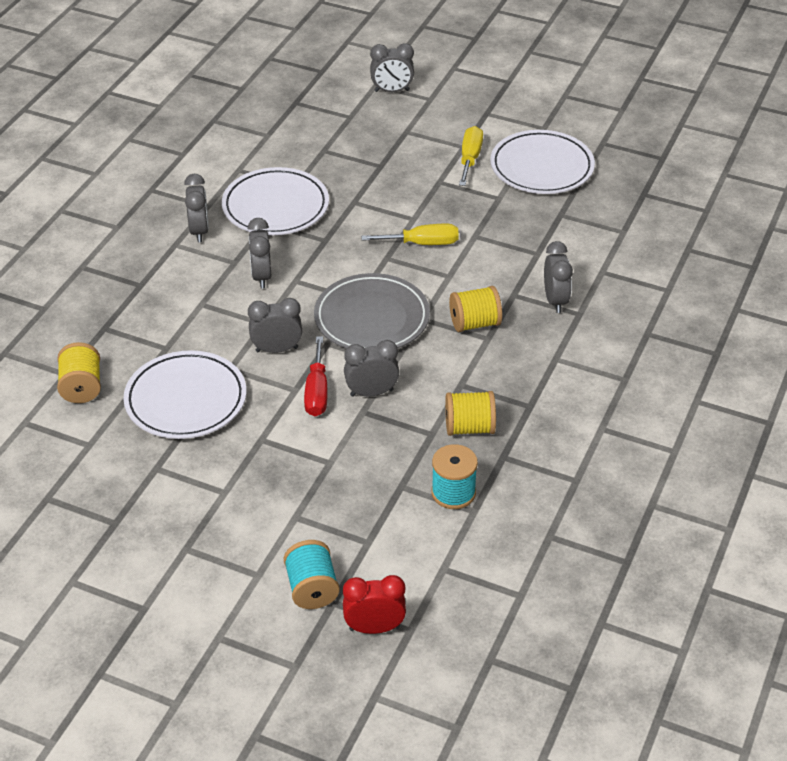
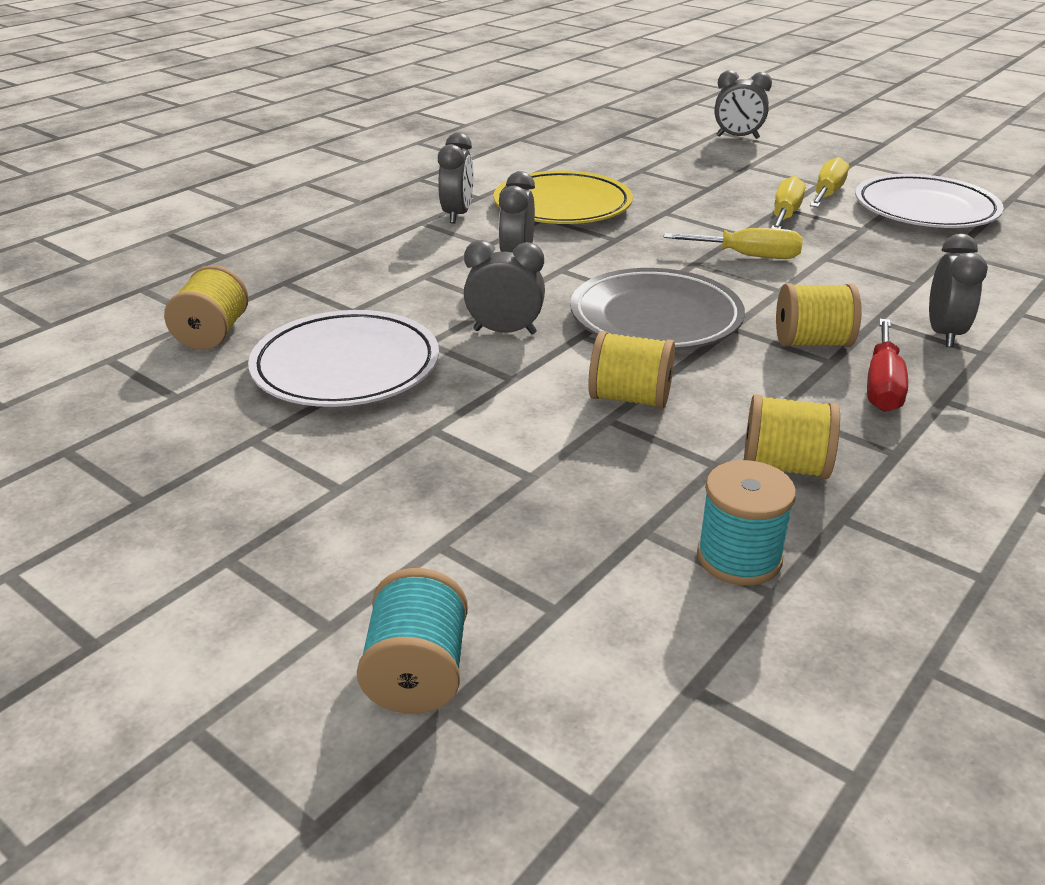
camera: 15 degrees right, 10 degrees down
(275, 207) = (562, 206): white plate -> yellow plate
(317, 392) = (544, 385): red screwdriver -> red screwdriver (882, 385)
(371, 392) = (629, 398): grey clock -> yellow spool
(374, 628) = (515, 782): red clock -> none
(442, 191) = (785, 215): none -> yellow screwdriver

